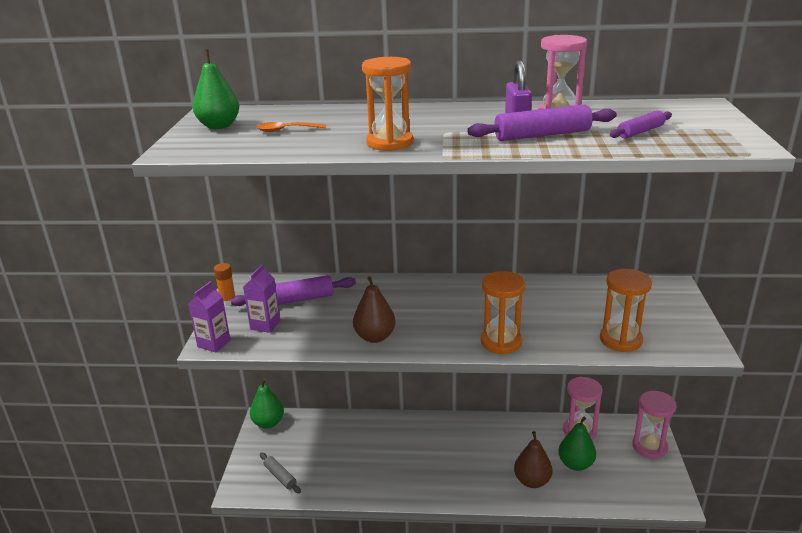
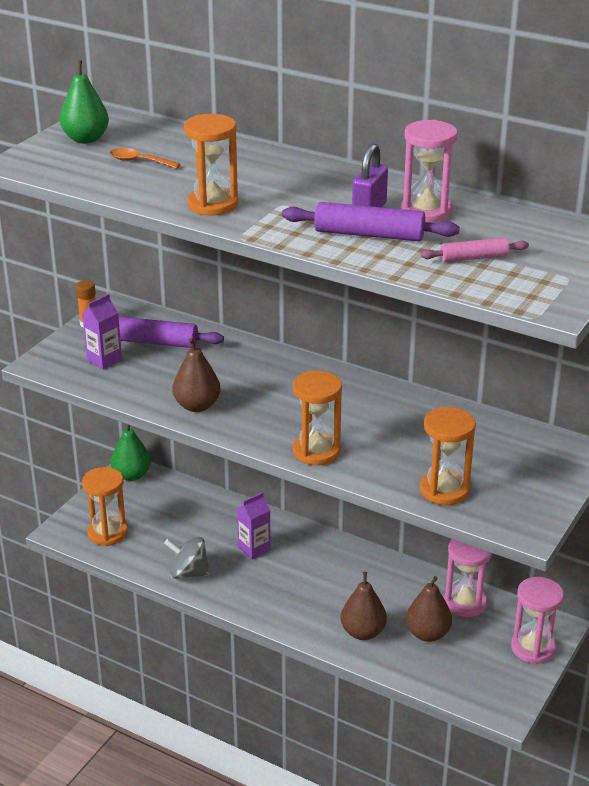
camera: 25 degrees right, 5 degrees up
(214, 343) = (44, 364): purple carton -> purple carton (254, 549)
(280, 476) = (107, 533): grey rolling pin -> orange hourglass
(368, 485) = (188, 573): none -> grey spinning top
(575, 464) = (427, 634): green pear -> brown pear
(640, 132) = (474, 258): purple rolling pin -> pink rolling pin

